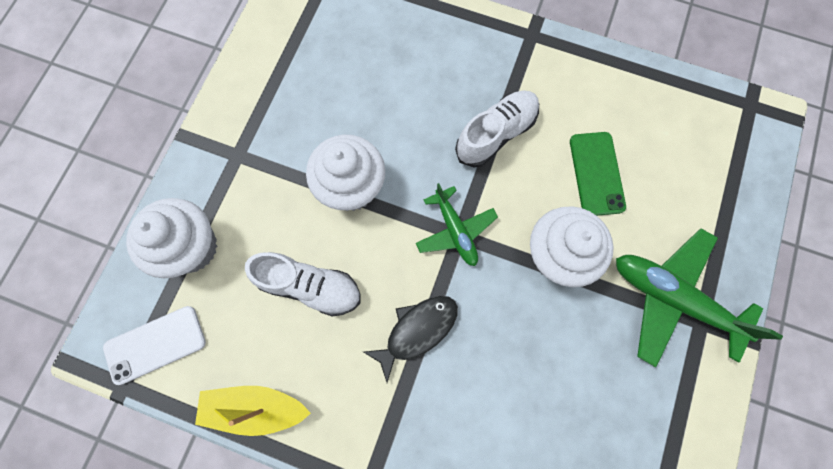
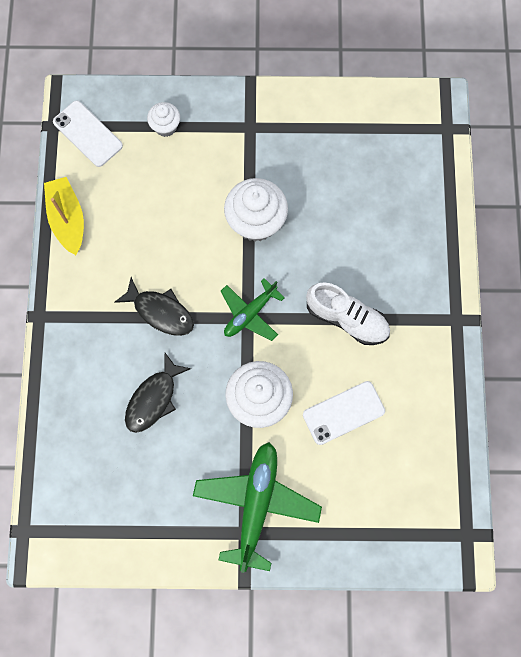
camera: 70 degrees right, 0 degrees up
(192, 247) = (165, 127): white cupcake -> white cupcake, size x0.54
(310, 286) = (166, 222): white shoe -> none
(520, 374) = (153, 399): none -> black fish
(596, 173) = (343, 413): green phone -> white phone

